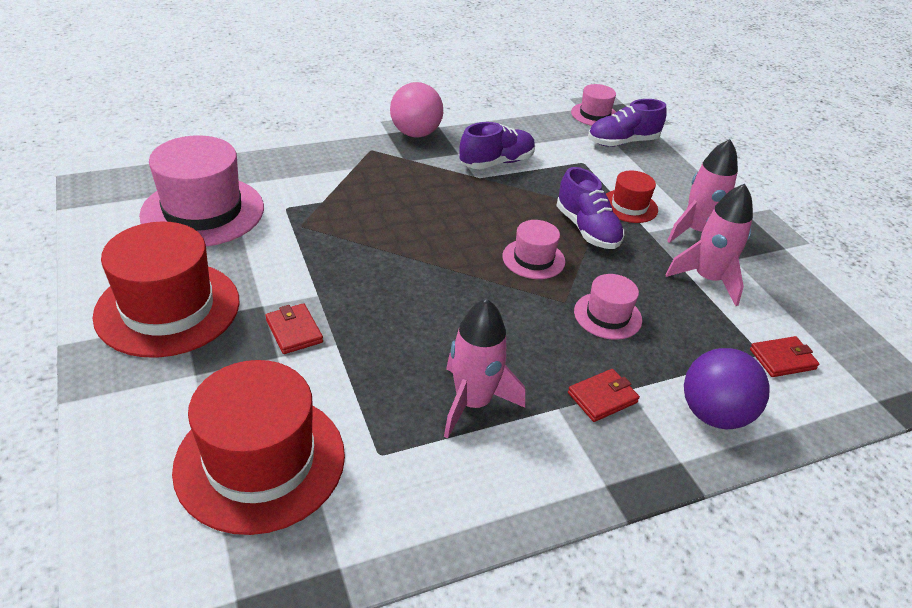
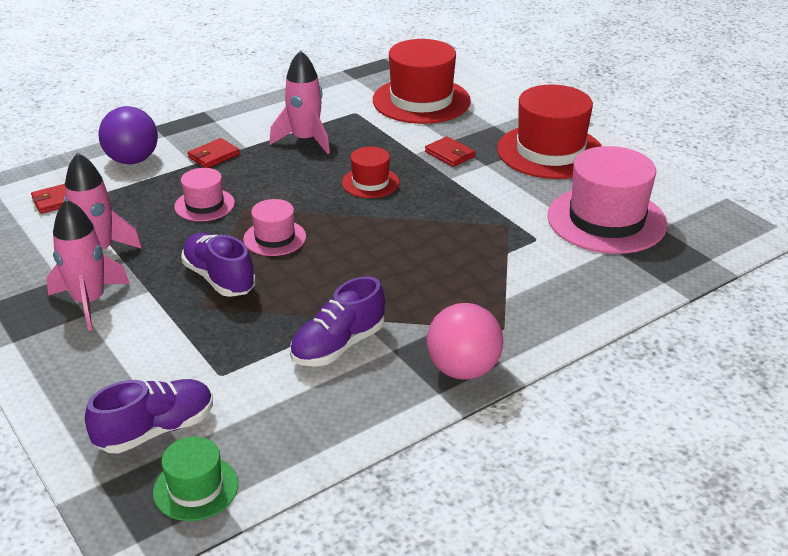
camera: 170 degrees right, 5 degrees down
(594, 115) = (196, 488): pink hat -> green hat
(629, 206) = (165, 318): red hat -> red hat (370, 182)

